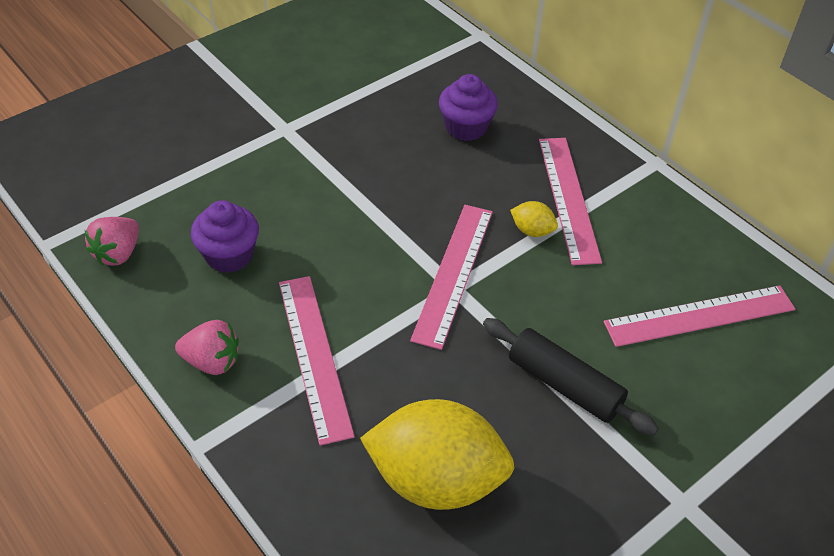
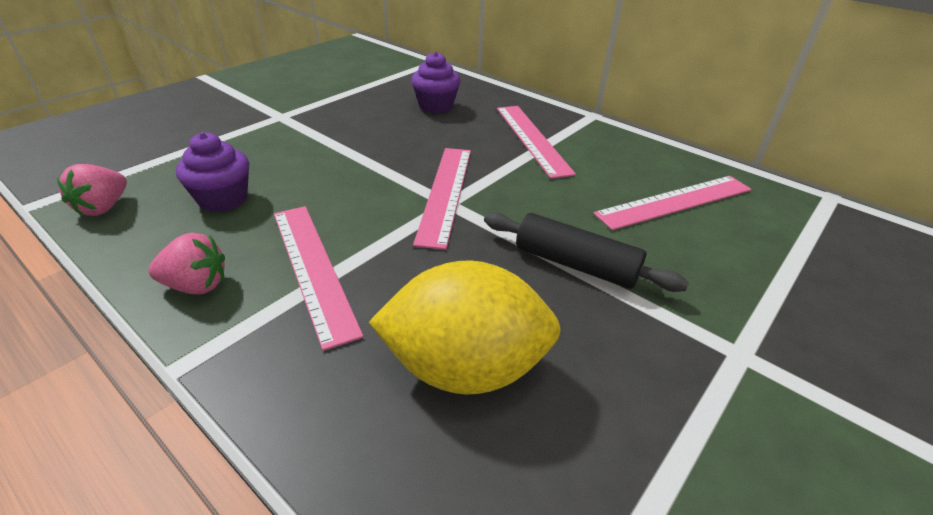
camera: 10 degrees left, 10 degrees down
(532, 231) = (508, 160): yellow lemon -> none

